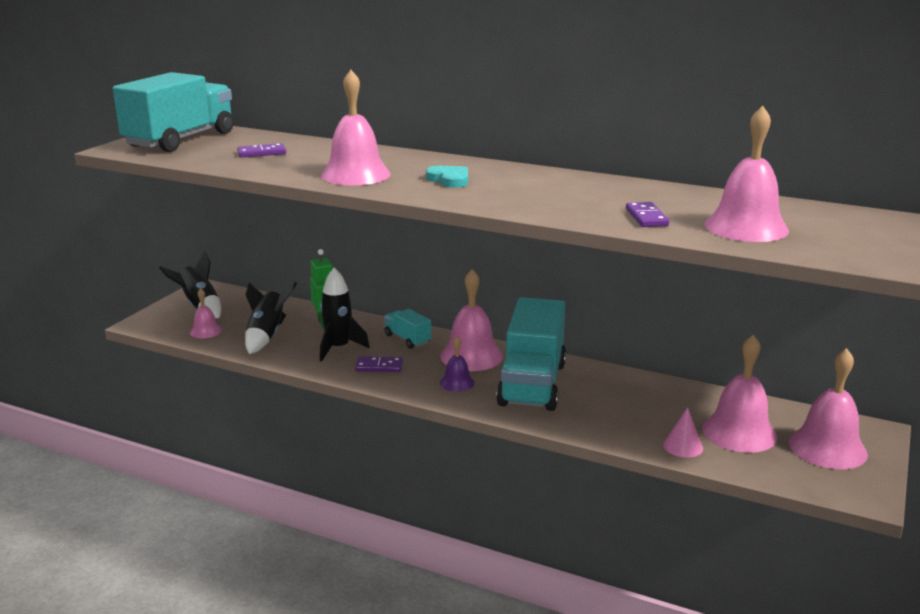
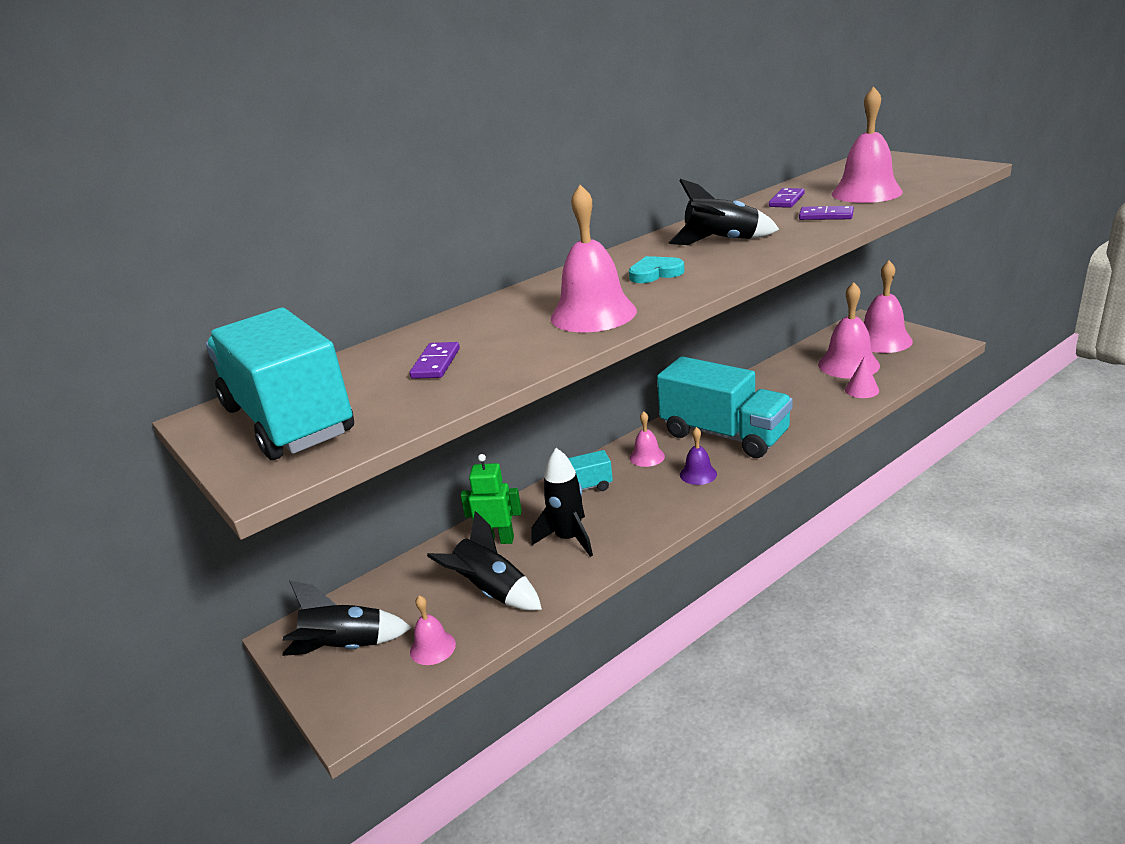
camera: 60 degrees left, 5 degrees up
(379, 366) = (633, 516): purple domino -> purple domino (786, 200)
(471, 356) = (647, 457): pink bell -> pink bell, size x0.53
(542, 190) = (722, 242): none -> black rocket

